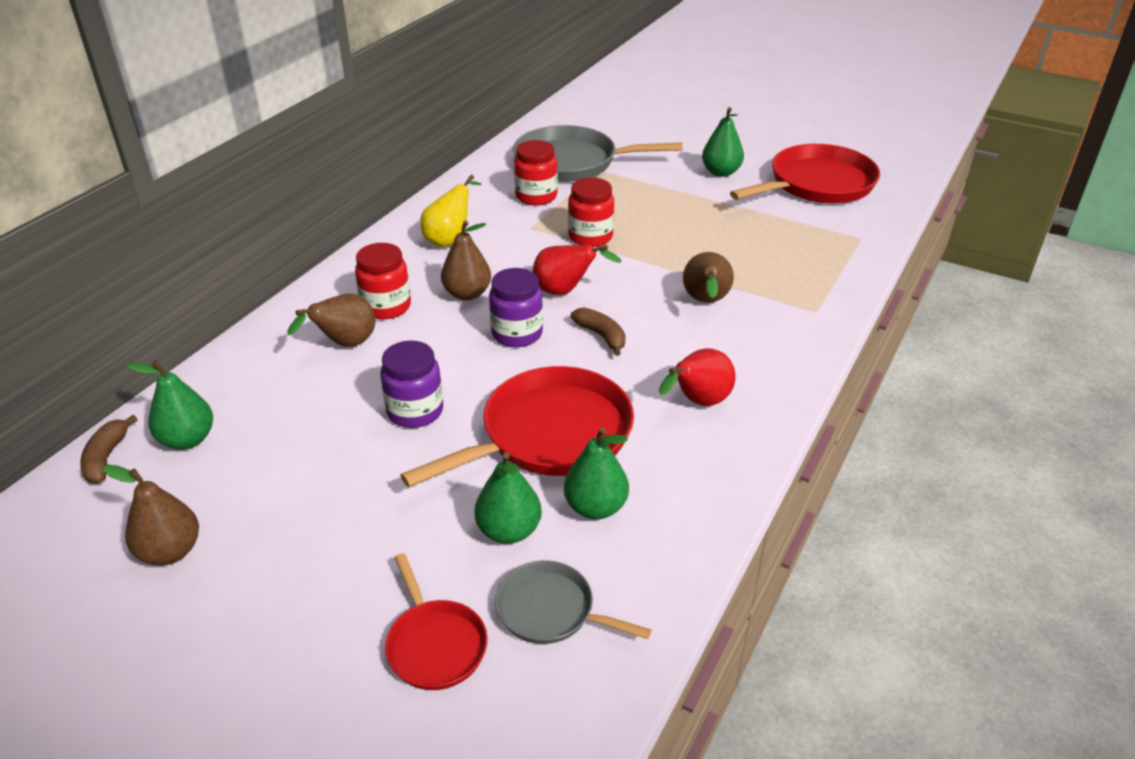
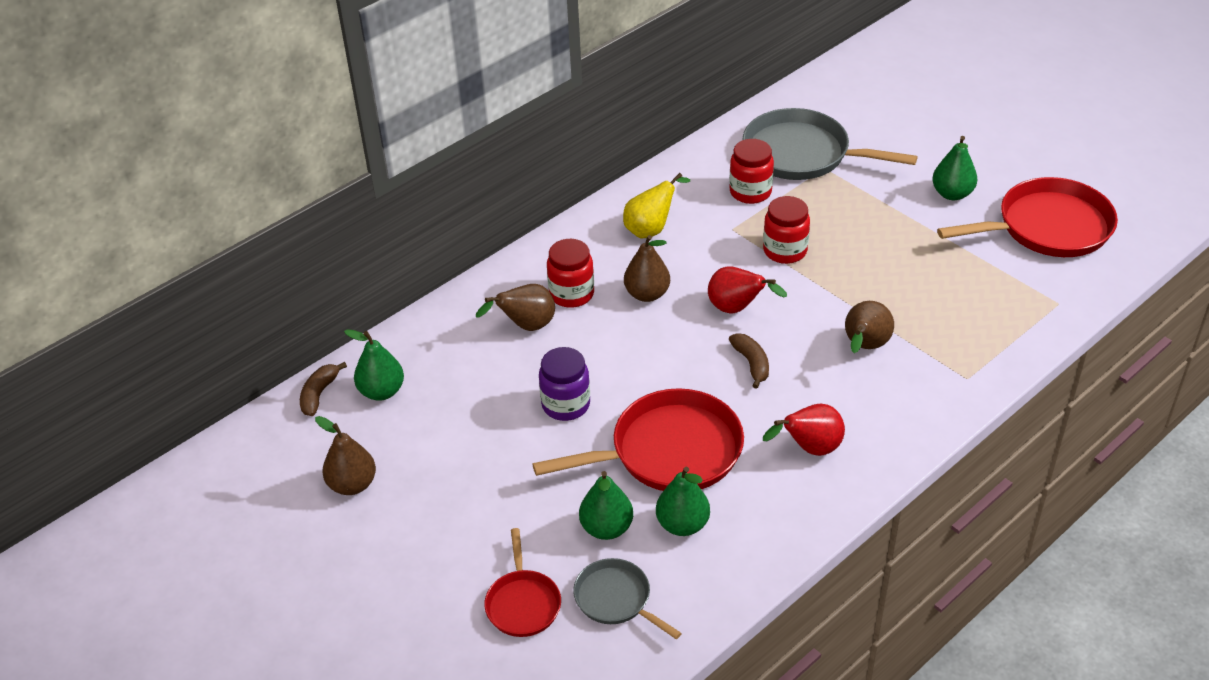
camera: 20 degrees right, 5 degrees up
(517, 334) = (677, 346): purple jar -> none

